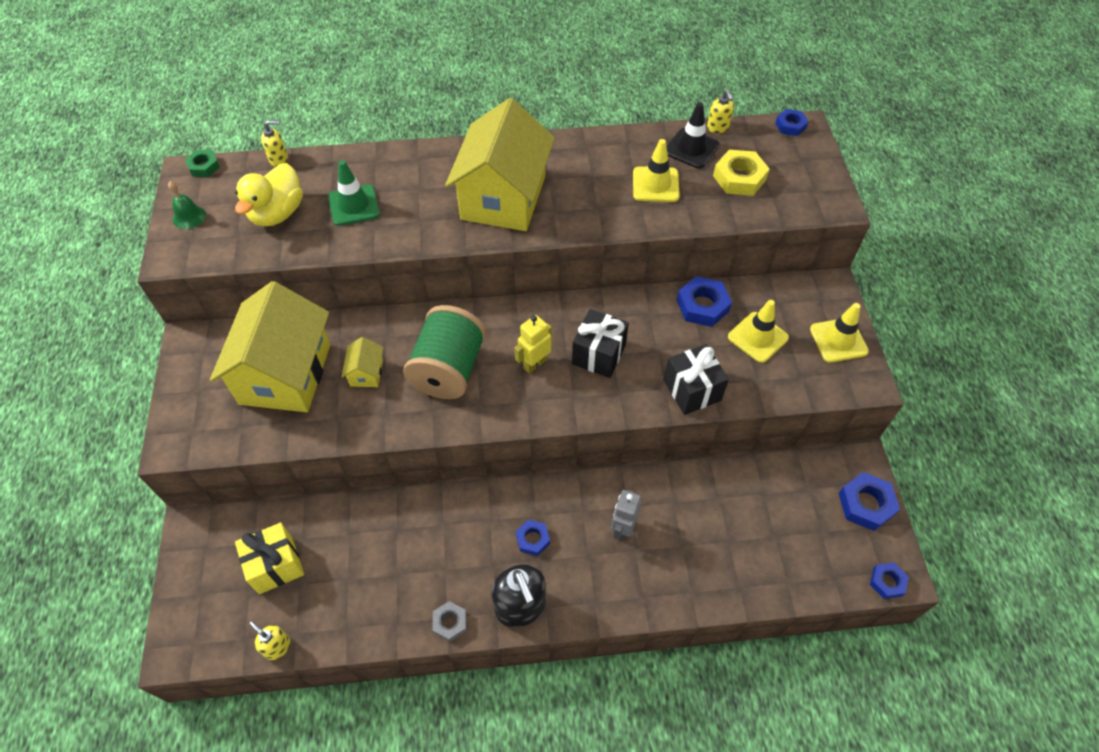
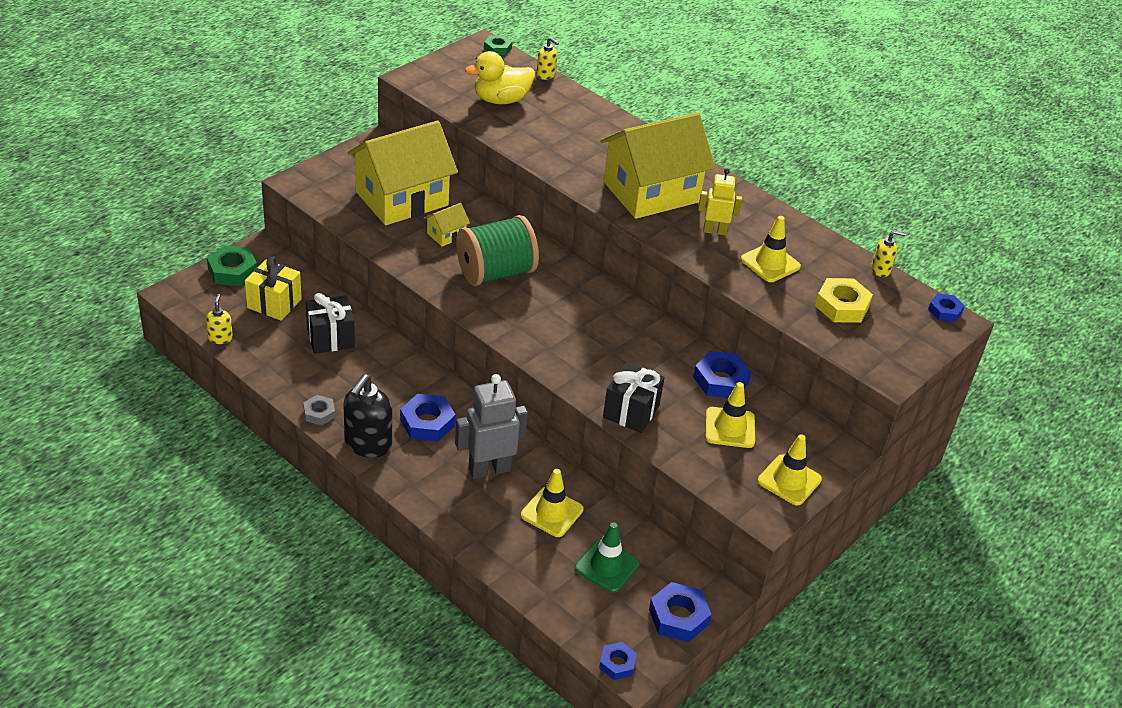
camera: 45 degrees right, 15 degrees down
(189, 217) = (450, 66): green bell -> none
(197, 573) = (232, 271): none -> green nut
(354, 205) = (551, 128): green traffic cone -> green traffic cone (607, 566)
(533, 539) = (427, 423): blue nut -> blue nut, size x1.63
(534, 364) = (552, 313): yellow robot -> yellow robot (714, 231)
(598, 354) = (601, 343): black gift -> black gift (330, 338)
(622, 529) = (489, 469): grey robot -> grey robot, size x1.62
(691, 148) = (836, 265): black traffic cone -> none
(702, 515) = (552, 512): none -> yellow traffic cone
(718, 128) = (880, 270): yellow soap dispenser -> yellow soap dispenser turned 120 degrees counterclockwise

